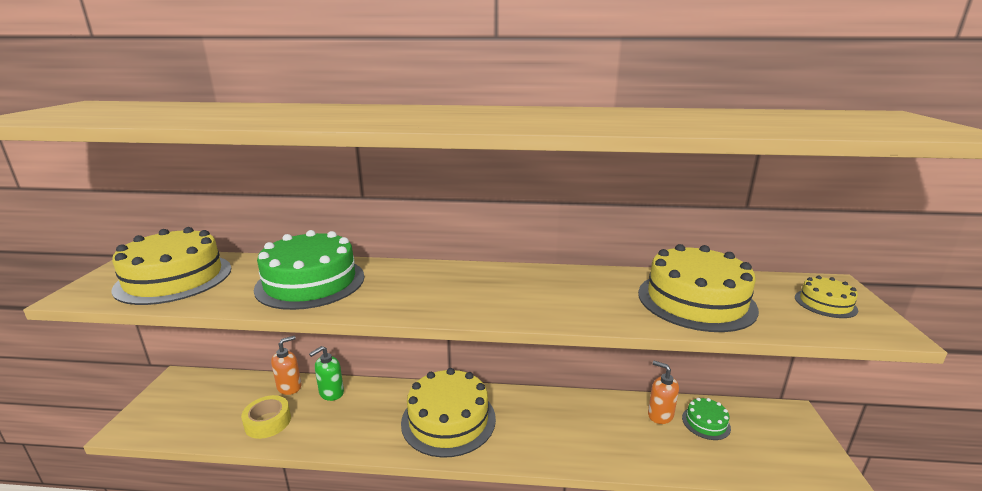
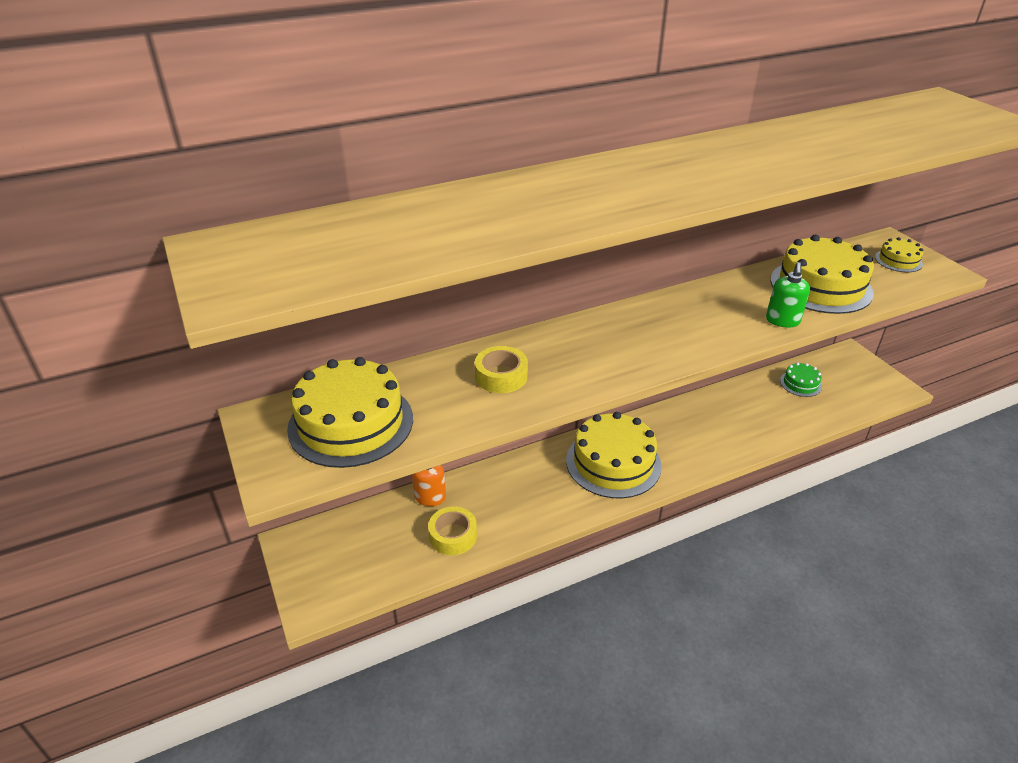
camera: 30 degrees left, 15 degrees up
(310, 282) = (501, 376): green cake -> yellow tape
(331, 393) = (480, 485): green soap dispenser -> green soap dispenser (782, 321)
(660, 415) = (766, 390): orange soap dispenser -> none

